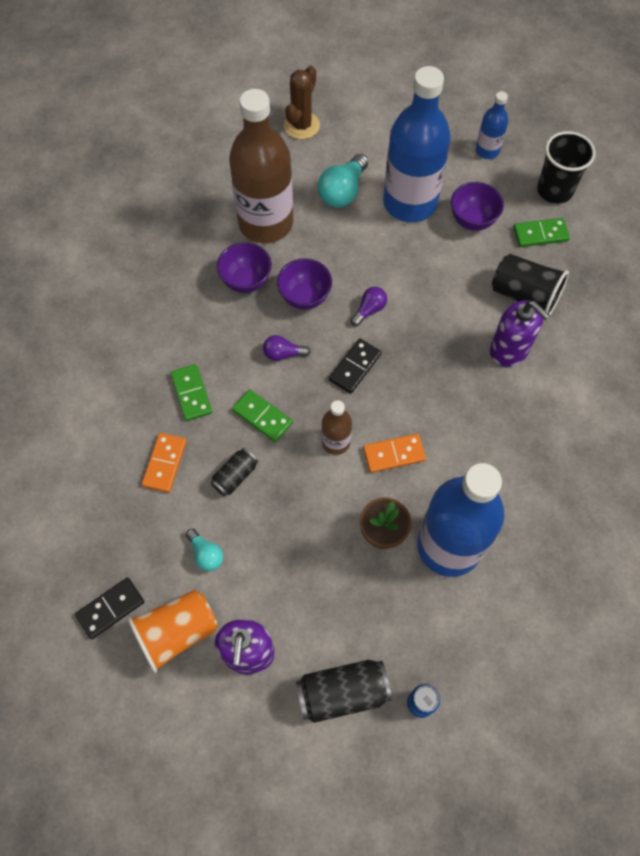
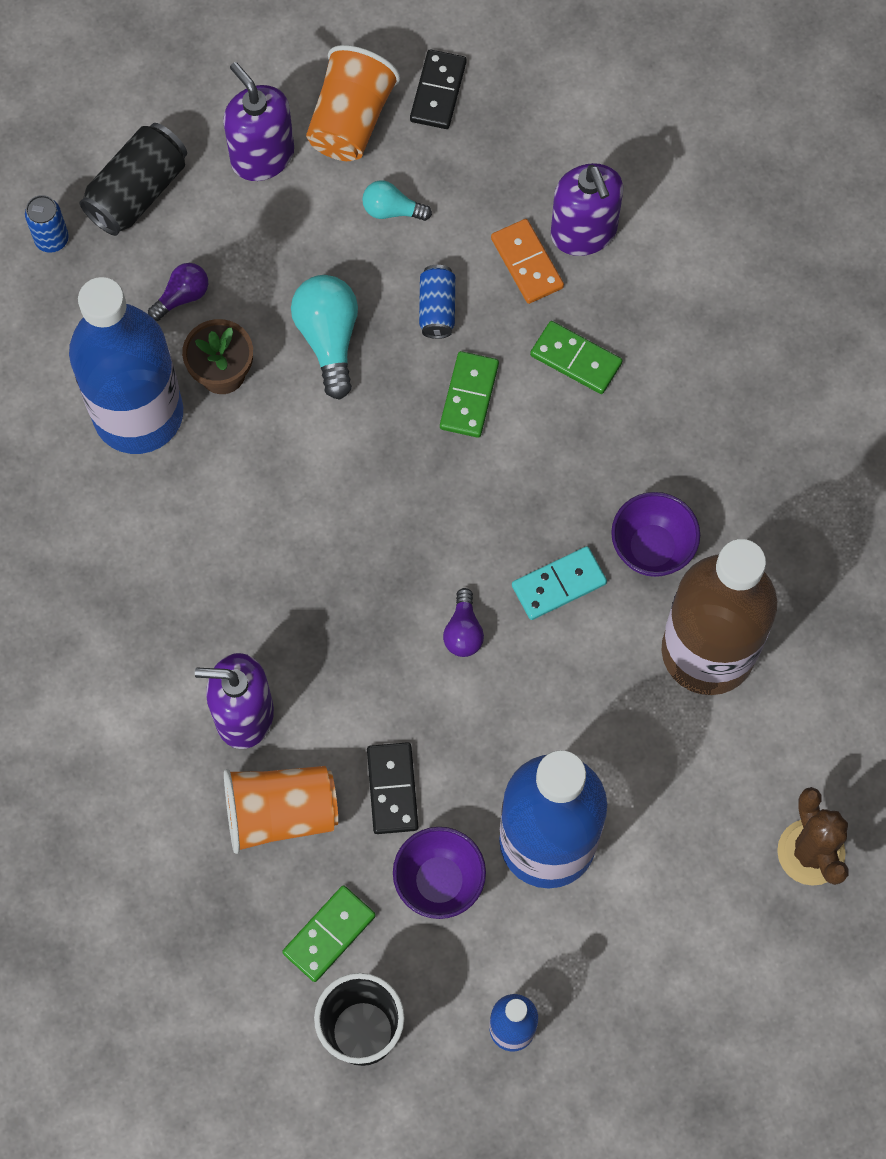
camera: 140 degrees right, 5 degrees up
(119, 456) = (583, 232): none -> purple soap dispenser
(235, 476) = (437, 309): black can -> blue can
(262, 417) = (469, 396): green domino -> green domino turned 75 degrees counterclockwise
(283, 354) = (516, 490): purple light bulb -> purple light bulb (182, 296)
(305, 297) = (559, 585): purple bowl -> turquoise domino
(336, 442) = (359, 432): brown bottle -> none
(343, 191) = (653, 785): turquoise light bulb -> turquoise light bulb (329, 339)
(355, 367) = (416, 540): black domino -> black domino (392, 789)
(394, 454) = (281, 469): orange domino -> none
(524, 296) = (281, 813): black cup -> orange cup

